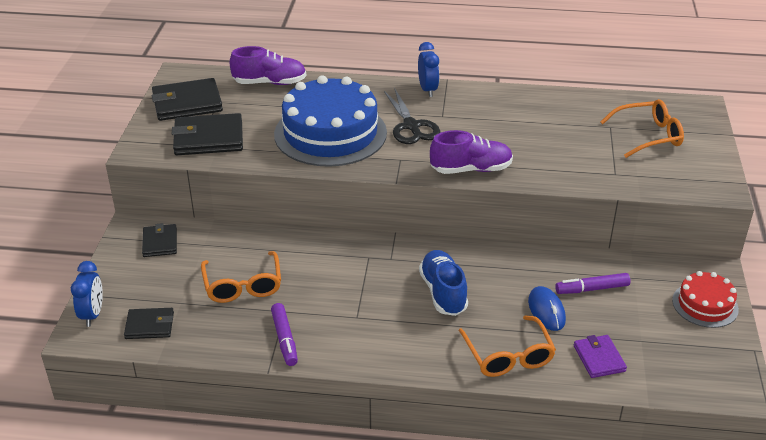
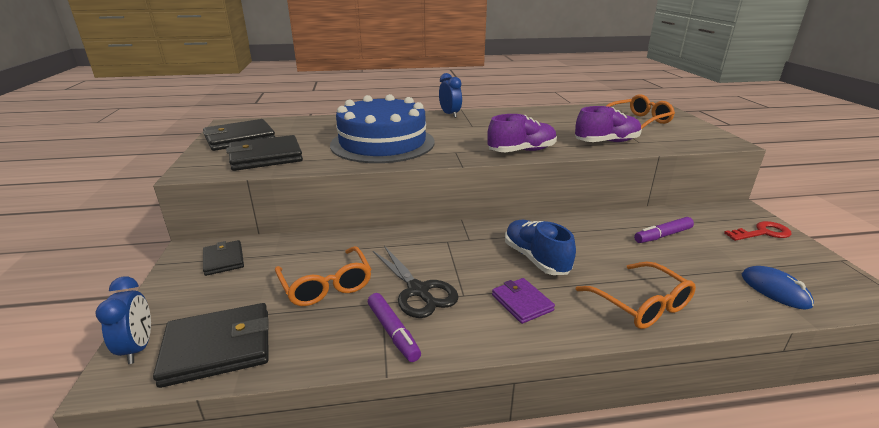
camera: 15 degrees left, 10 degrees down
(149, 325) = (218, 347): black wallet -> black wallet, size x1.70
(270, 83) = (314, 121): purple shoe -> purple shoe (606, 142)
(411, 126) = (451, 133): black scissors -> black scissors (418, 291)
(546, 311) = (640, 258): blue mouse -> blue mouse (775, 290)
(599, 358) = (725, 291): purple wallet -> purple wallet (522, 302)
(705, 305) = (762, 233): red cake -> red key

